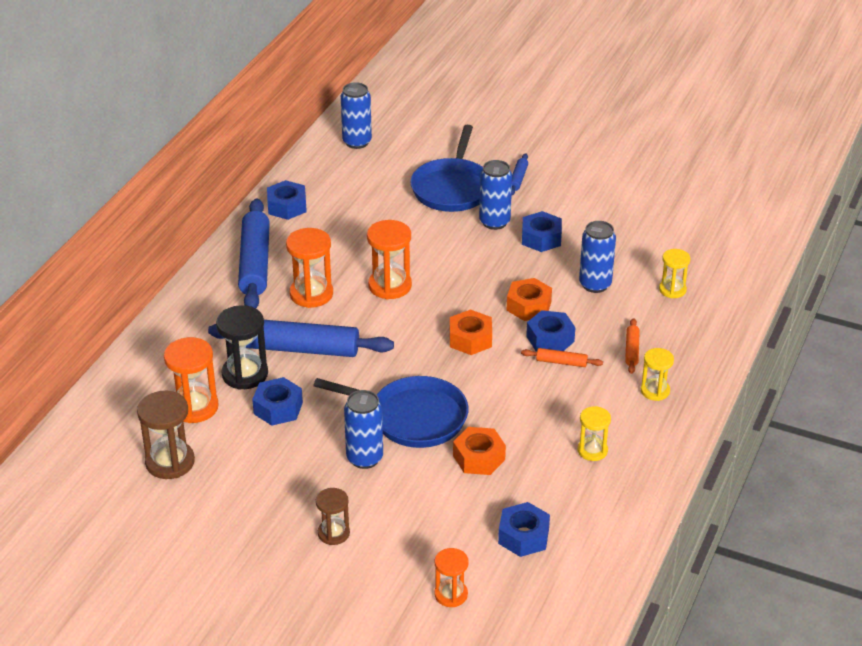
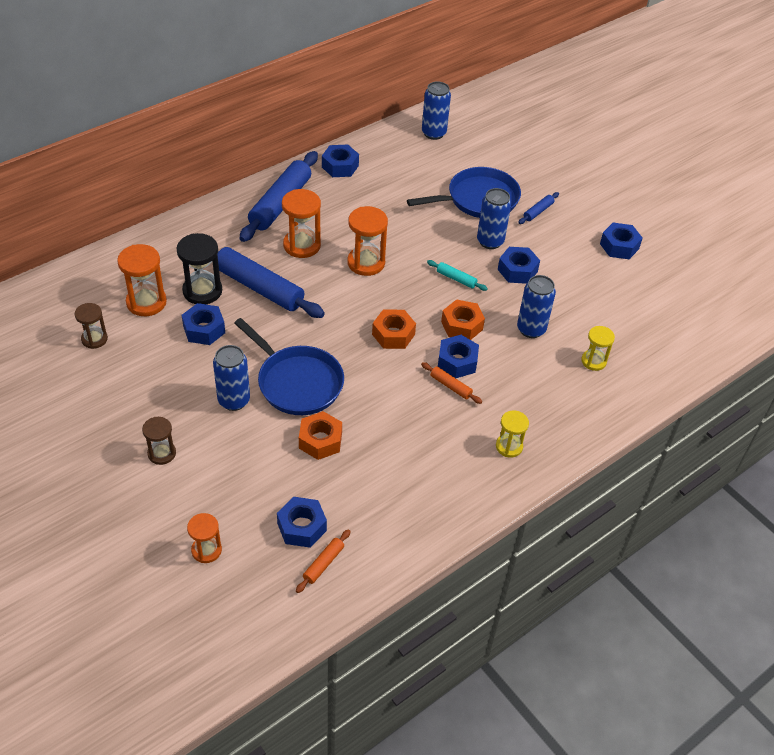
camera: 25 degrees right, 10 degrees up
(170, 462) = (94, 339): brown hourglass -> brown hourglass, size x0.63
(452, 188) = (478, 199): blue pan -> blue pan turned 150 degrees counterclockwise
(489, 267) = (456, 279): none -> turquoise rolling pin
(592, 450) = (415, 476): yellow hourglass -> none
(617, 182) = (619, 246): none -> blue nut
(631, 350) = (517, 401): orange rolling pin -> orange rolling pin (323, 564)

